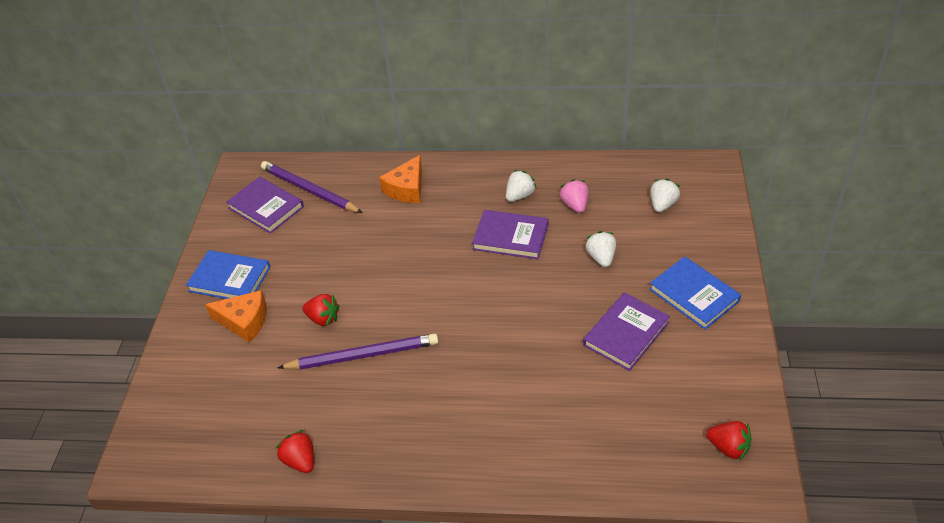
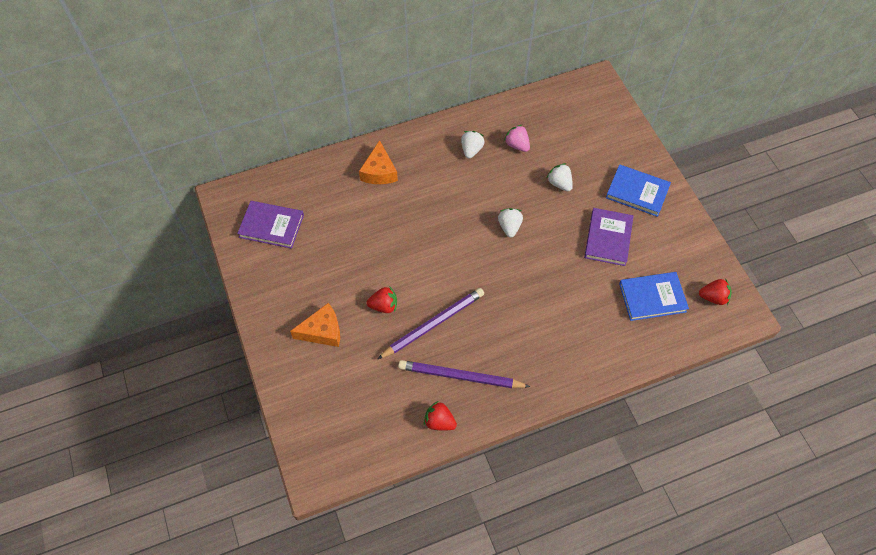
camera: 30 degrees left, 15 degrees up
(230, 279) = (285, 300): blue book -> blue book (652, 297)
(309, 190) = (298, 198): purple pencil -> purple pencil (460, 377)
(510, 237) = (485, 188): purple book -> none
(662, 205) = (579, 125): white strawberry -> white strawberry (509, 227)

